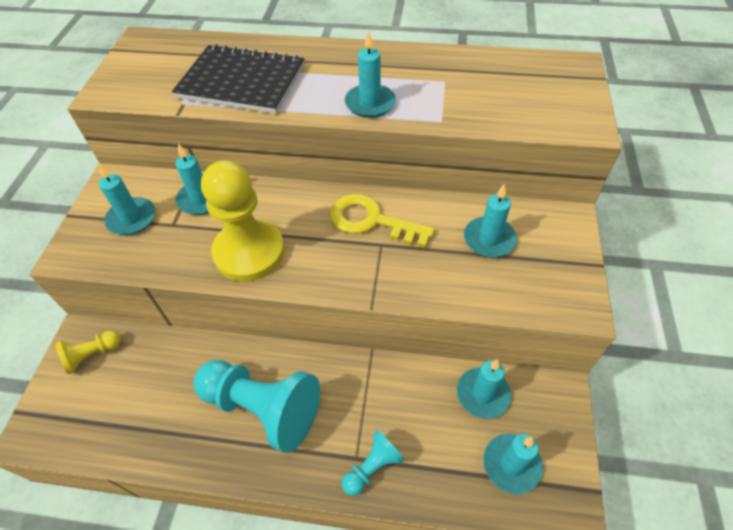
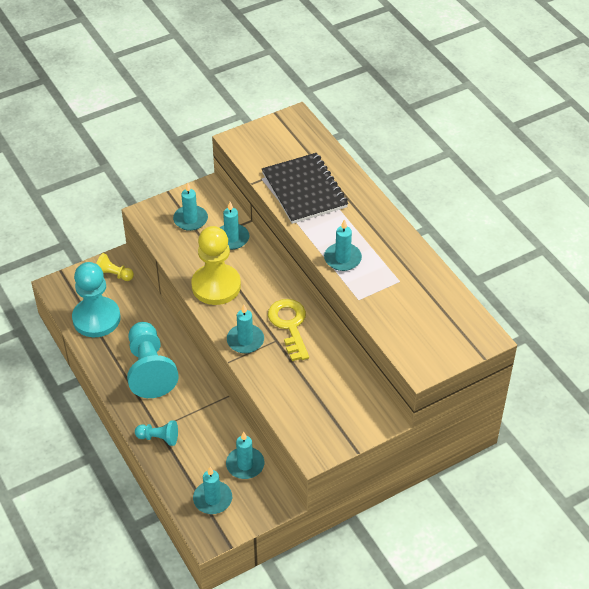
camera: 50 degrees right, 5 degrees down
(130, 418) = (96, 318): none -> turquoise pawn
(489, 239) = (327, 388): turquoise candle -> turquoise candle (245, 340)

